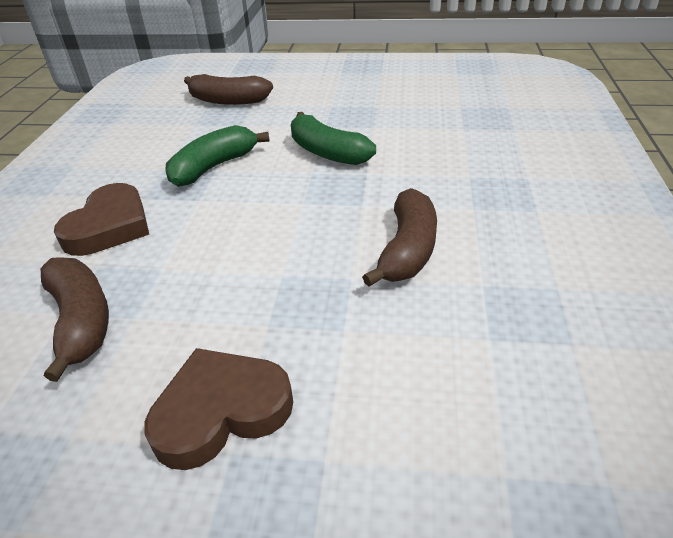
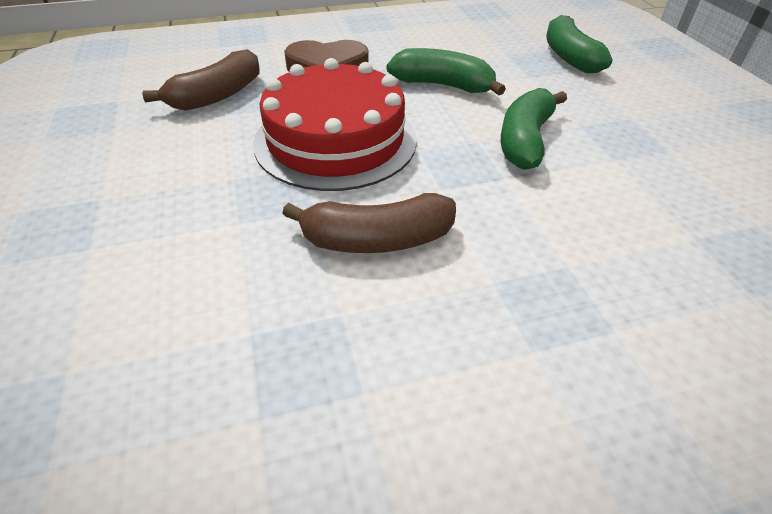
camera: 65 degrees right, 5 degrees up
(221, 411) = (136, 182): brown heart -> none
(228, 100) = (569, 56): brown banana -> green banana
(252, 245) = (335, 140): none -> red cake

